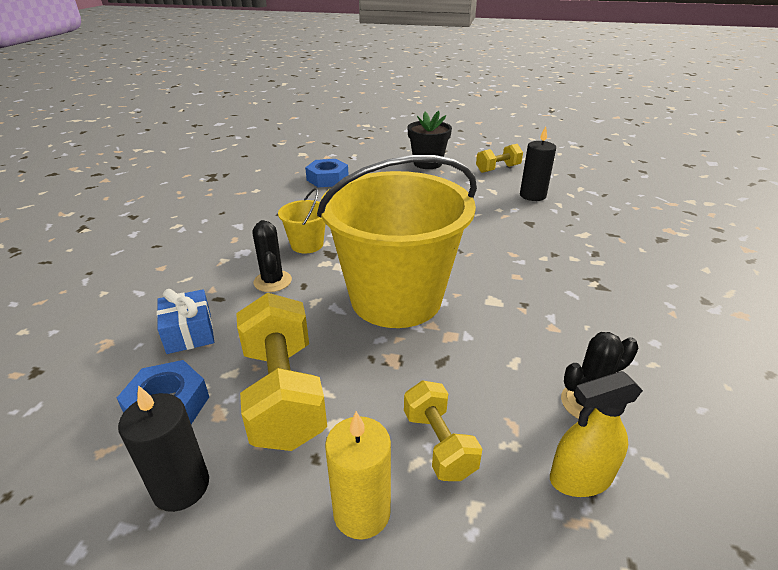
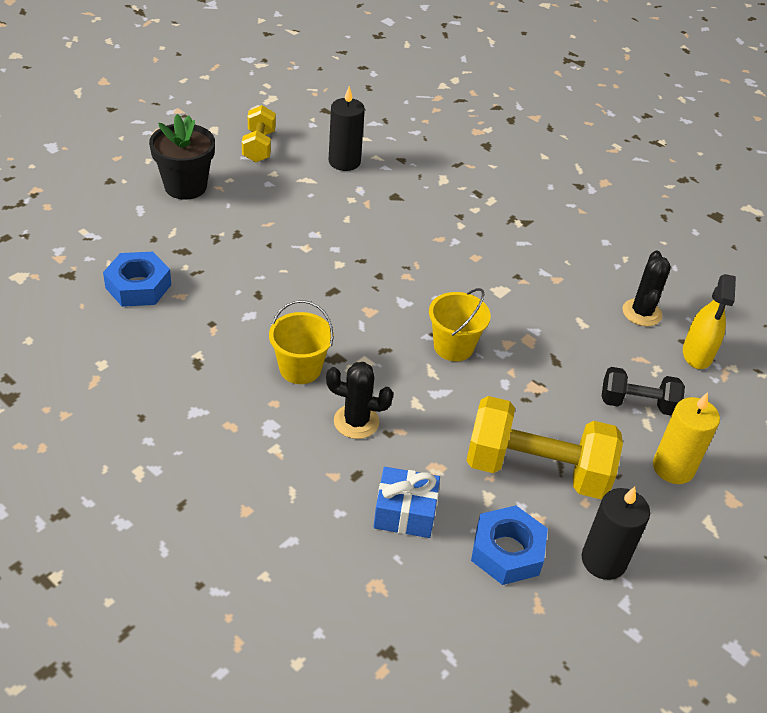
camera: 65 degrees left, 10 degrees up
(396, 298) = (453, 347): yellow bucket -> yellow bucket, size x0.41
(439, 444) = (637, 404): yellow dumbbell -> black dumbbell

